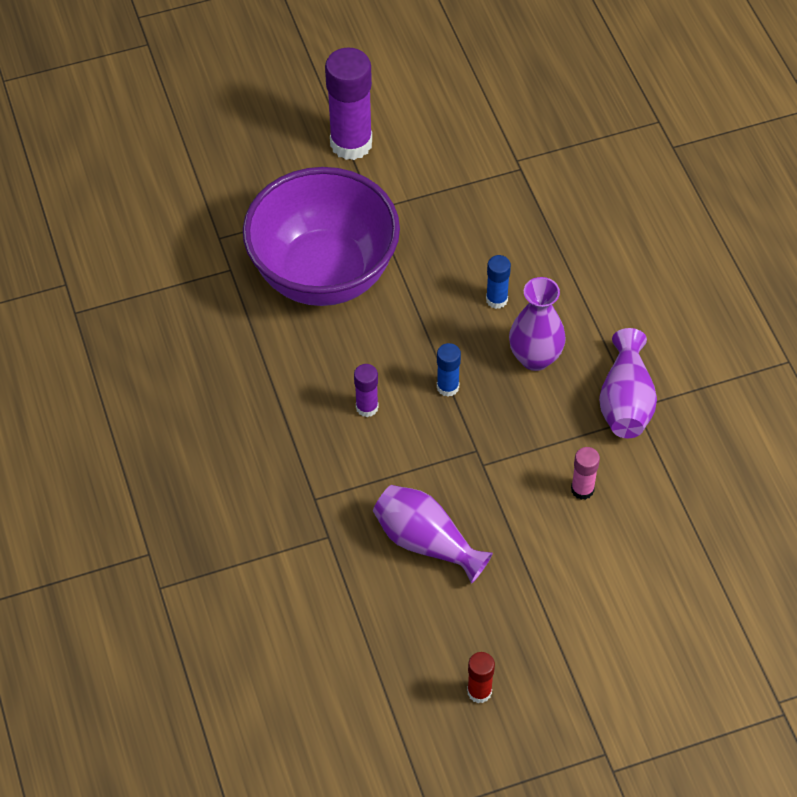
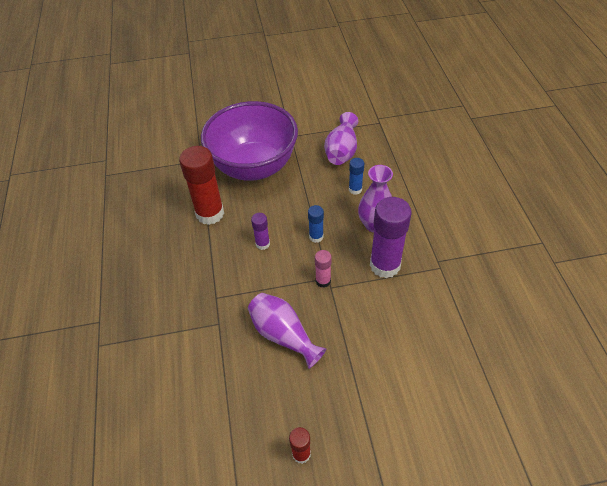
camera: 10 degrees right, 5 degrees down
(271, 365) = (210, 213): none -> red glue stick
(351, 143) = (285, 103): purple glue stick -> purple glue stick (385, 265)
(582, 489) = (396, 311): pink glue stick -> pink glue stick (323, 281)
(625, 401) = (431, 257): purple vase -> purple vase (342, 151)

